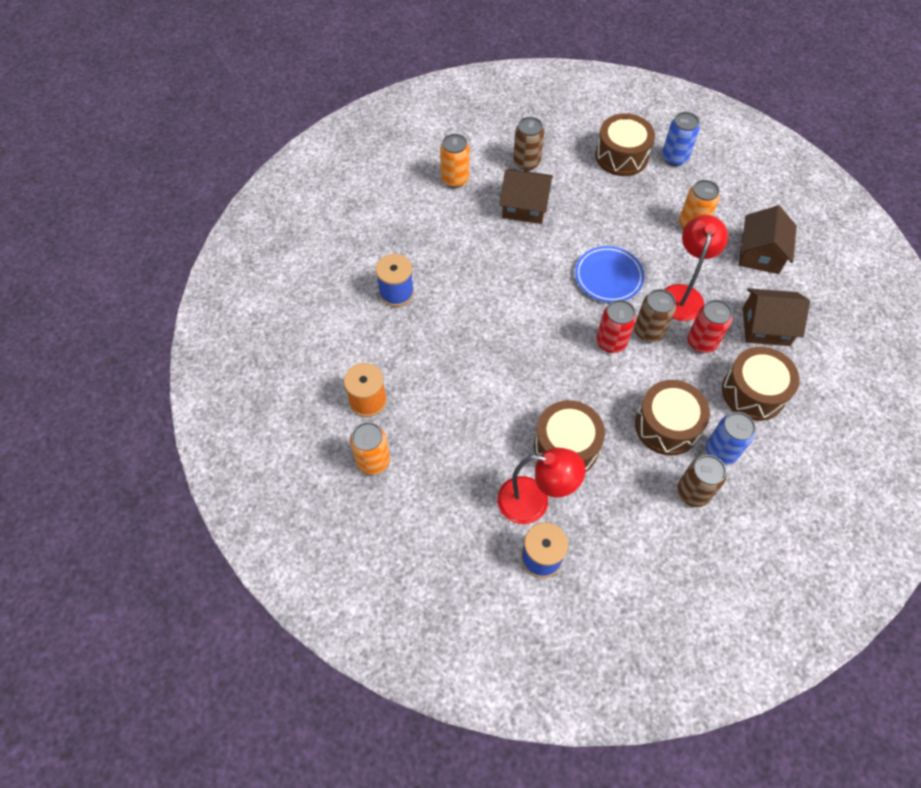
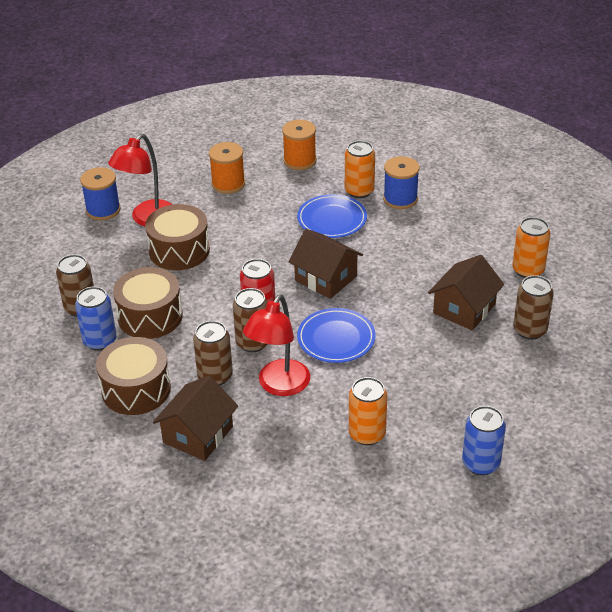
camera: 115 degrees right, 20 degrees down
(373, 461) = (245, 152): orange can -> orange can (359, 191)
(438, 451) = (228, 184): none -> orange spool
(454, 336) = (332, 219): none -> blue plate
(621, 156) = (505, 414): brown drum -> none
(683, 294) = (279, 386): red lamp -> red lamp turned 75 degrees clockwise
(701, 342) = (215, 376): red can -> brown can
(760, 254) = (291, 477): brown house -> brown house (326, 278)

